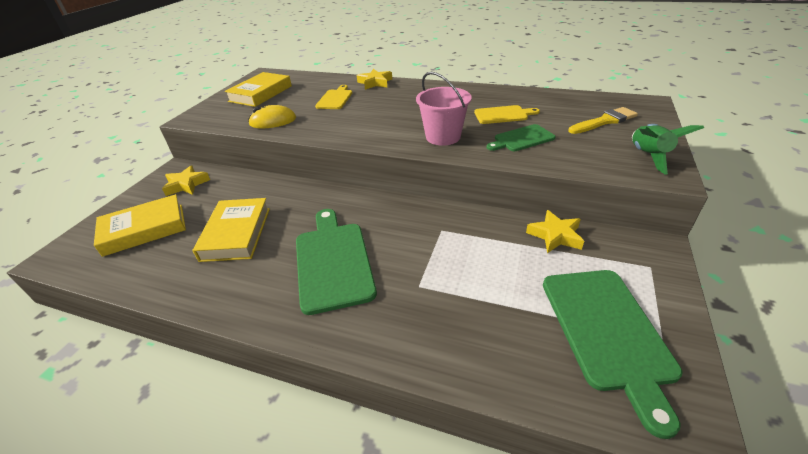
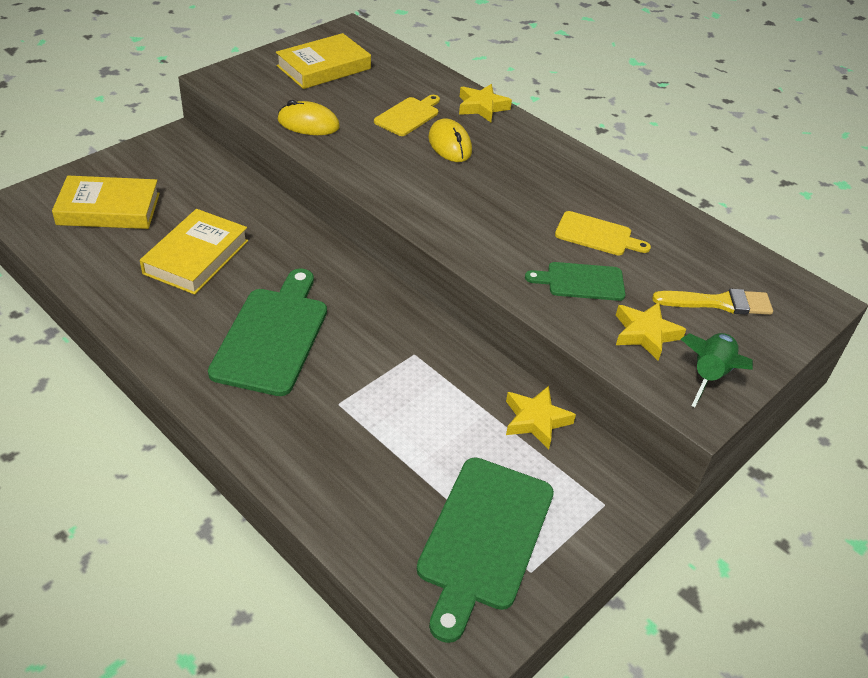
camera: 20 degrees right, 5 degrees up
(186, 184) = (178, 166): yellow star -> yellow star (645, 334)
(373, 103) = (449, 145): none -> yellow mouse
(443, 137) = (488, 236): pink bucket -> none

